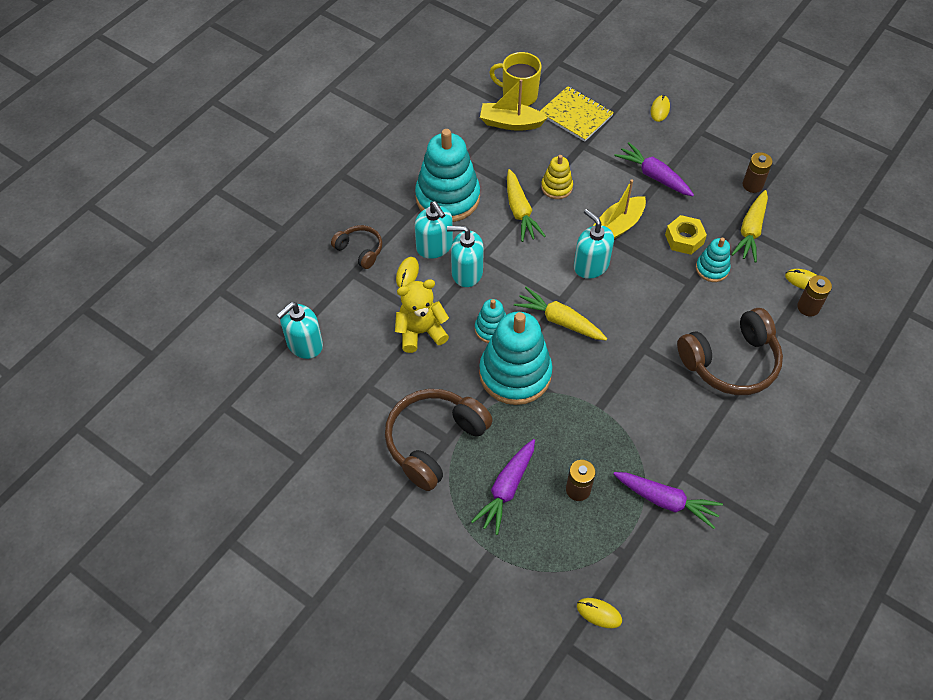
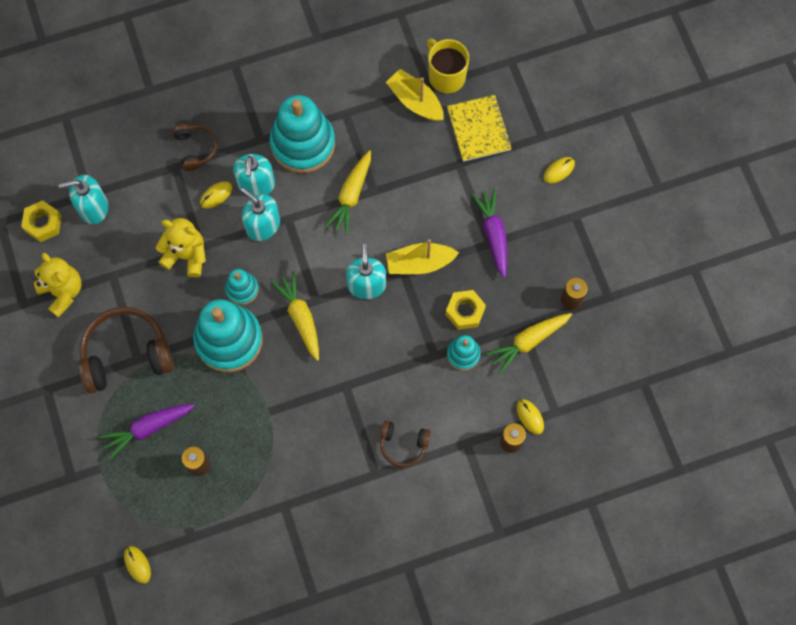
camera: 35 degrees right, 15 degrees up
(267, 383) = (43, 223): none -> yellow nut
(331, 427) = (63, 292): none -> yellow teddy bear
(556, 187) = (401, 192): yellow stacking toy -> none
(666, 501) = (254, 519): purple carrot -> none
(731, 362) = (403, 445): brown headphones -> brown headphones, size x0.54

